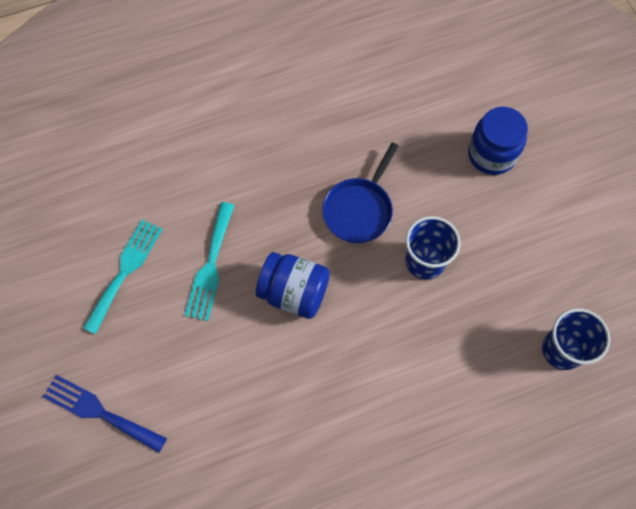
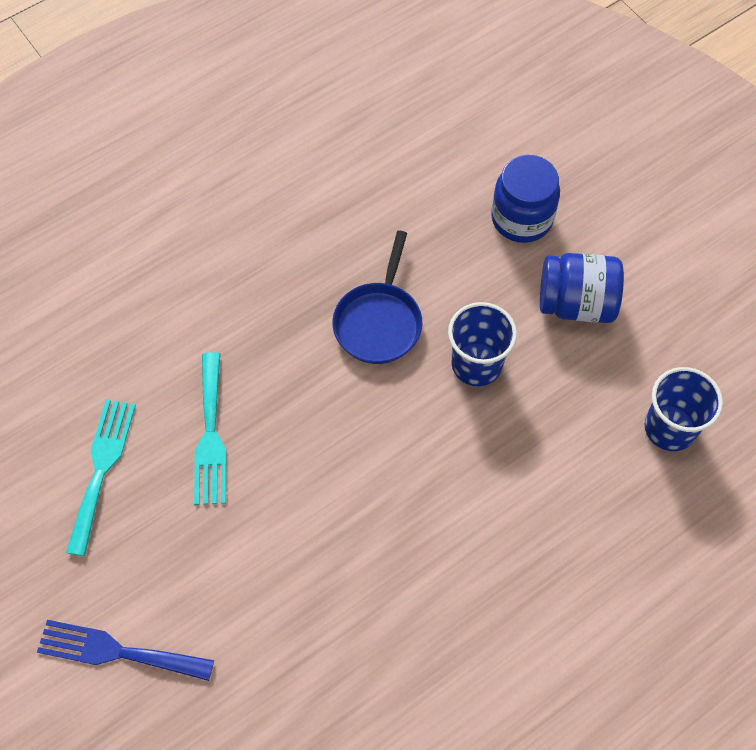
camera: 15 degrees left, 5 degrees down
(294, 292) = (325, 442): blue jar -> blue jar (576, 303)

